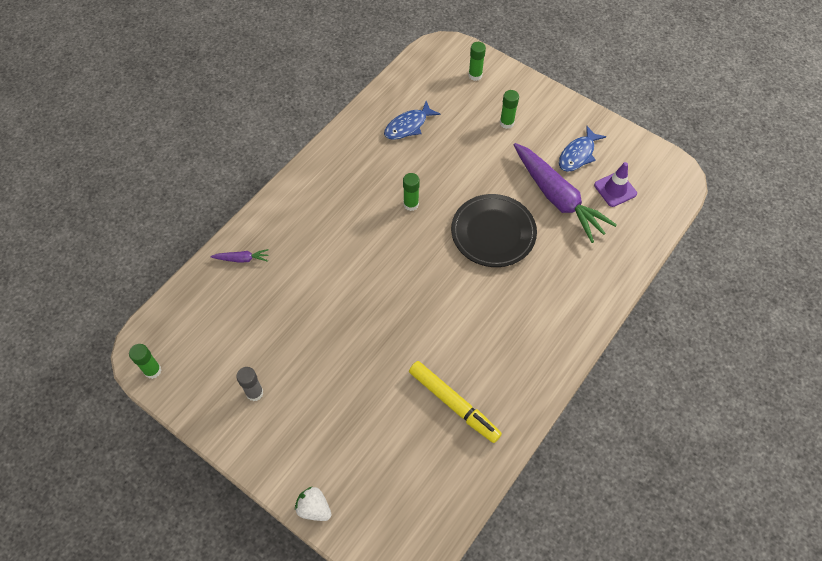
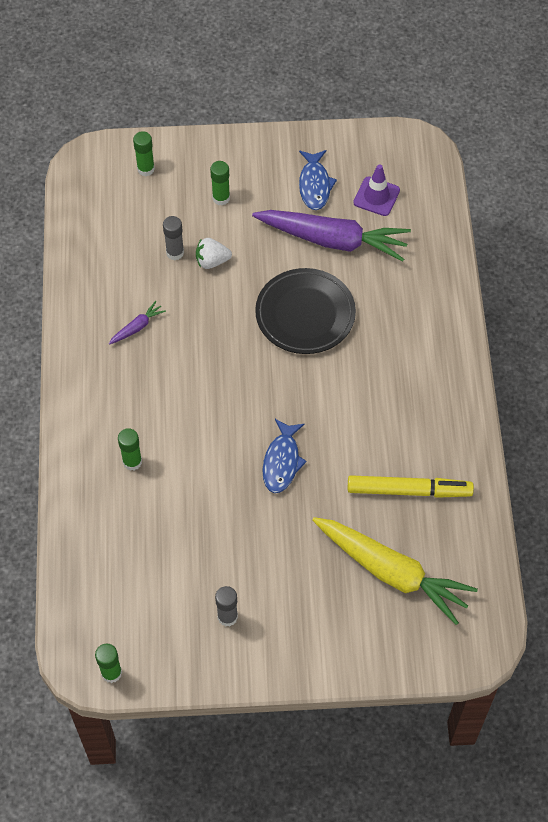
camera: 40 degrees left, 0 degrees up
(242, 259) = (92, 510): purple carrot -> purple carrot (137, 327)
(314, 508) = (373, 666): white strawberry -> white strawberry (212, 261)
(388, 452) = (391, 572): none -> yellow carrot
(408, 126) = (128, 265): blue fish -> blue fish (282, 461)
(411, 204) = (204, 341): green glue stick -> green glue stick (132, 462)
(445, 137) = (175, 253): none -> grey glue stick

